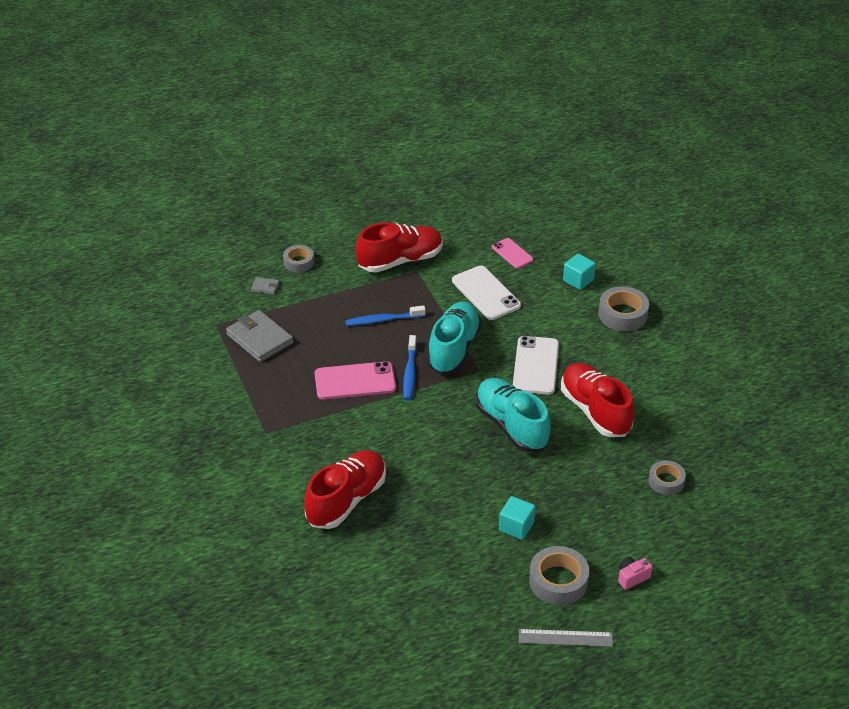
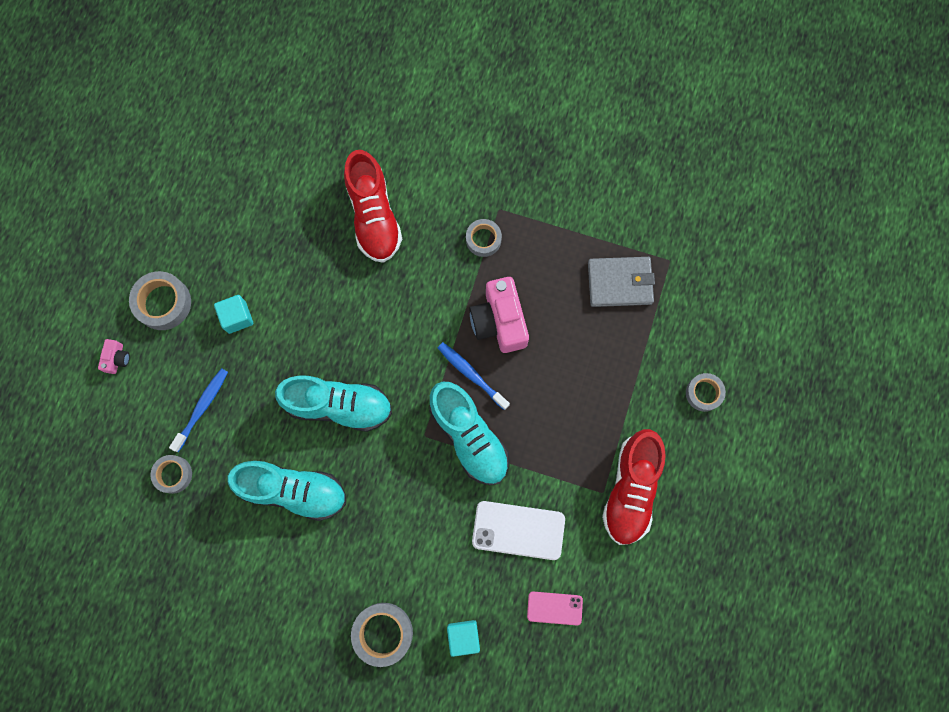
camera: 130 degrees right, 35 degrees up
(265, 287) = (690, 337): grey wallet -> none
(300, 426) = (483, 239): none -> grey tape
(355, 381) = (499, 321): pink phone -> pink camera
(383, 320) = (558, 406): blue toothbrush -> blue toothbrush (202, 408)
(536, 365) = (388, 490): white phone -> none
(565, 638) = (115, 265): grey ruler -> none
(595, 411) = (293, 490): red shoe -> turquoise shoe

